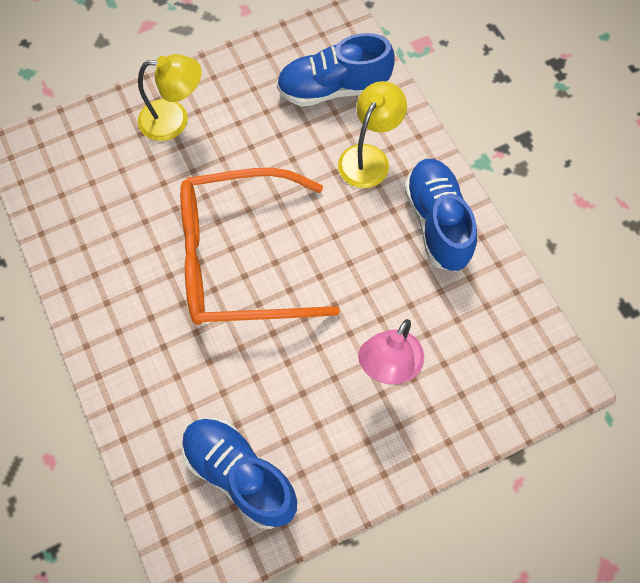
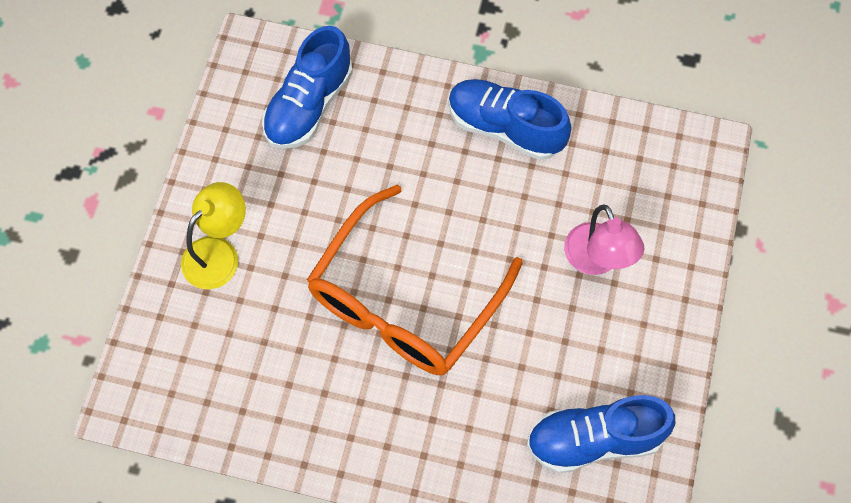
camera: 50 degrees left, 0 degrees up
(369, 157) = (400, 130): yellow lamp -> none

